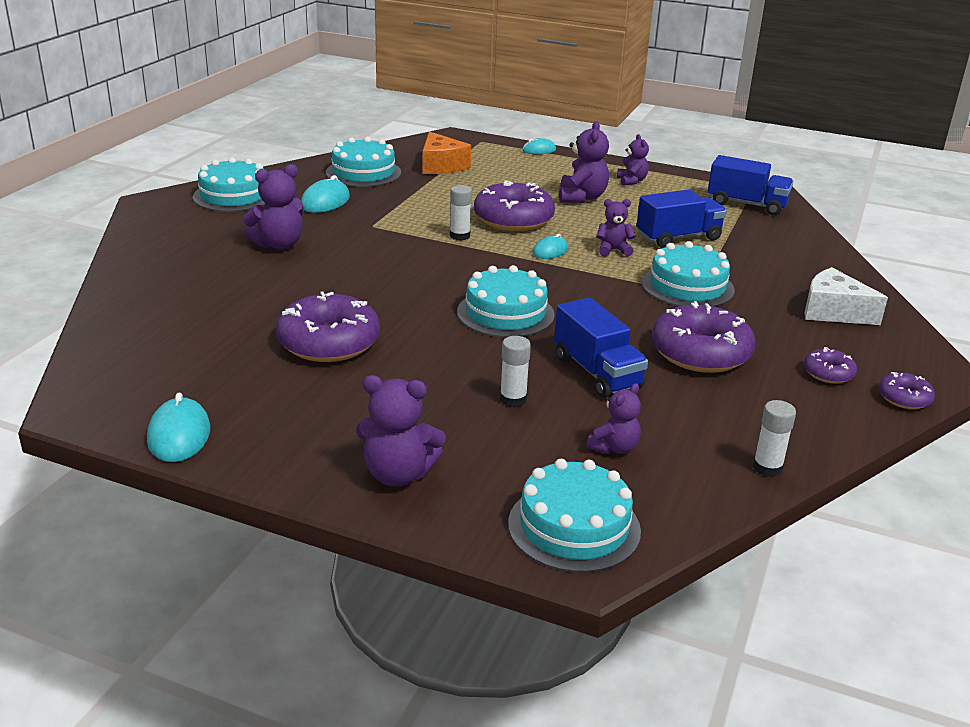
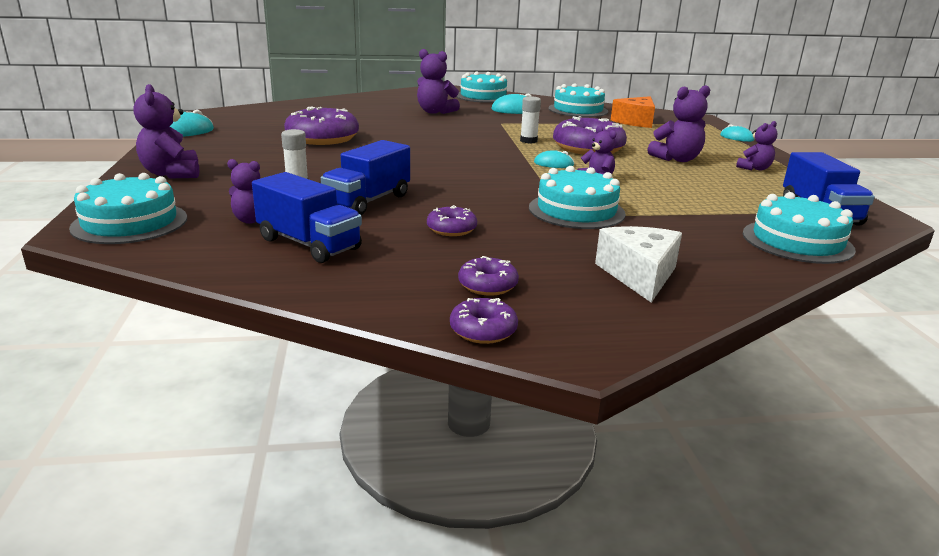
camera: 60 degrees right, 5 degrees down
(505, 313) = (426, 167): turquoise cake -> turquoise cake (797, 241)
(678, 237) = (672, 196): blue truck -> blue truck (309, 244)
(700, 353) = (451, 229): purple donut -> purple donut, size x0.49
(767, 467) = (265, 276): white glue stick -> none

